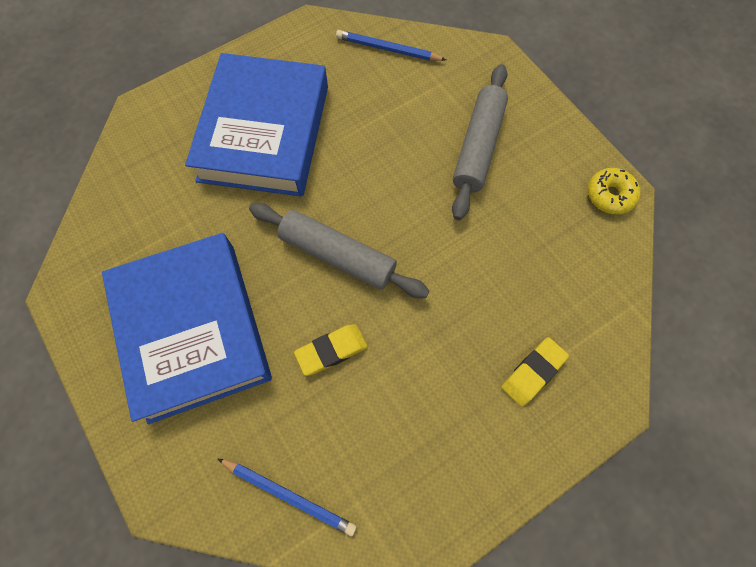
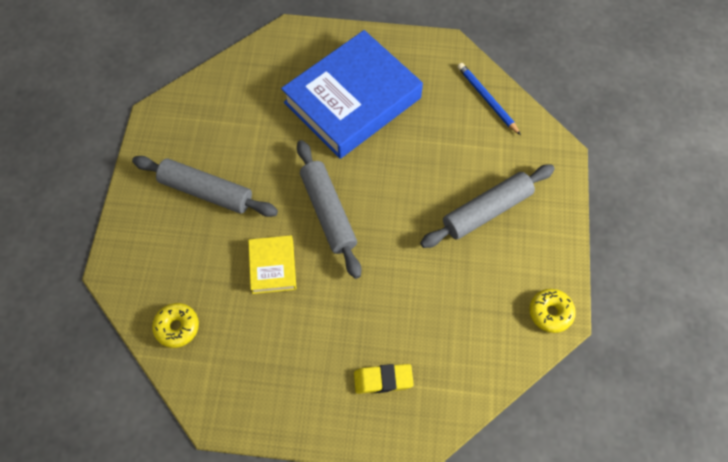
camera: 40 degrees right, 5 degrees down
(193, 330) = (206, 192): blue book -> grey rolling pin
(288, 495) = (177, 327): blue pencil -> yellow donut
(331, 350) = (273, 266): yellow eraser -> yellow book

